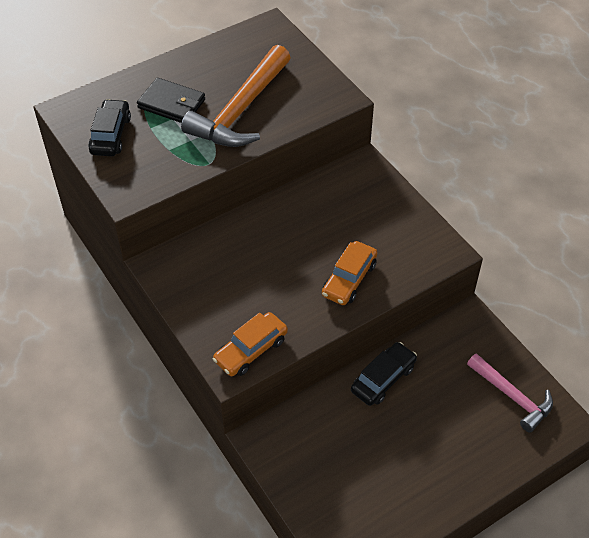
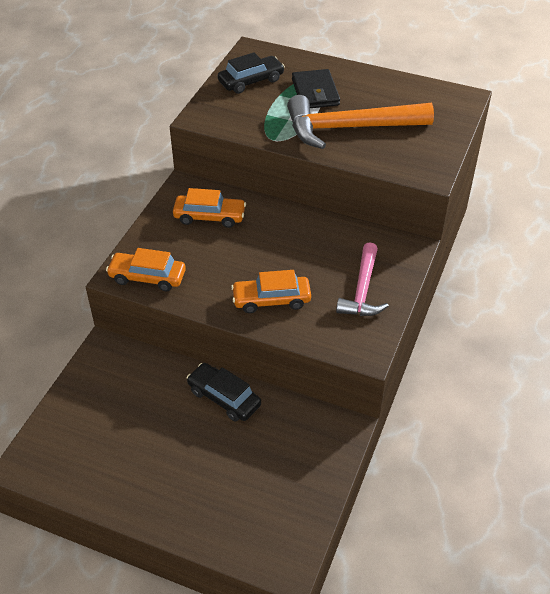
camera: 55 degrees right, 5 degrees down
(213, 268) = (209, 217): none -> orange car
(383, 379) = (224, 398): black car -> black car turned 150 degrees counterclockwise
(512, 396) = (283, 505): pink hammer -> pink hammer (362, 290)

